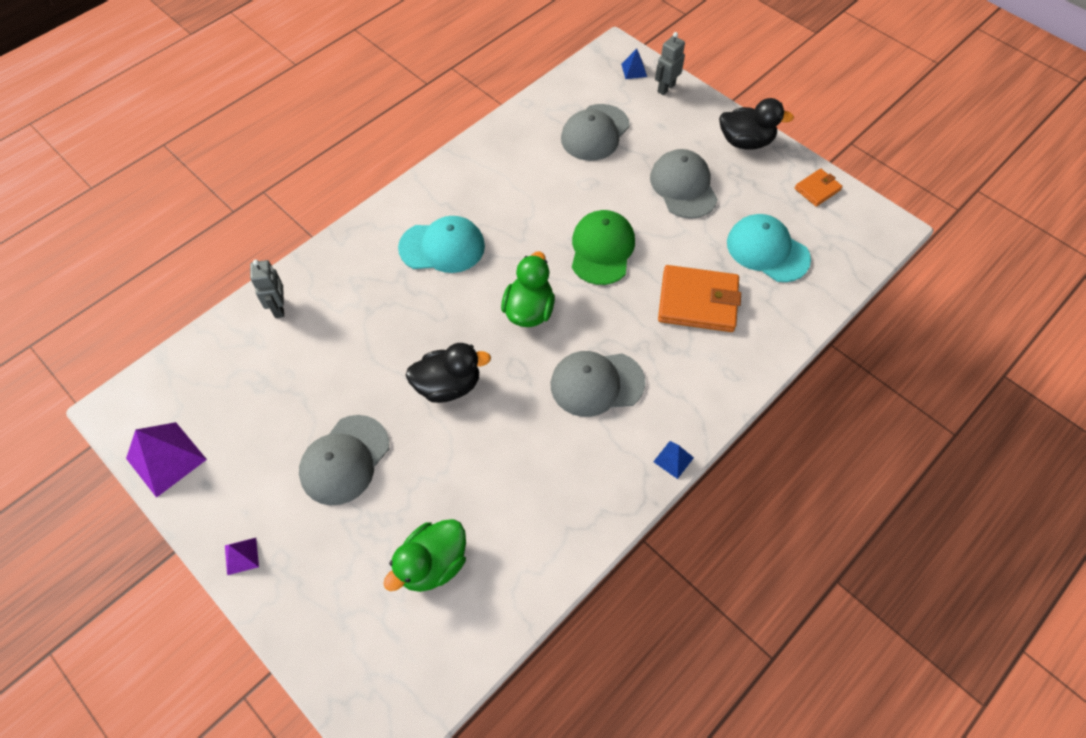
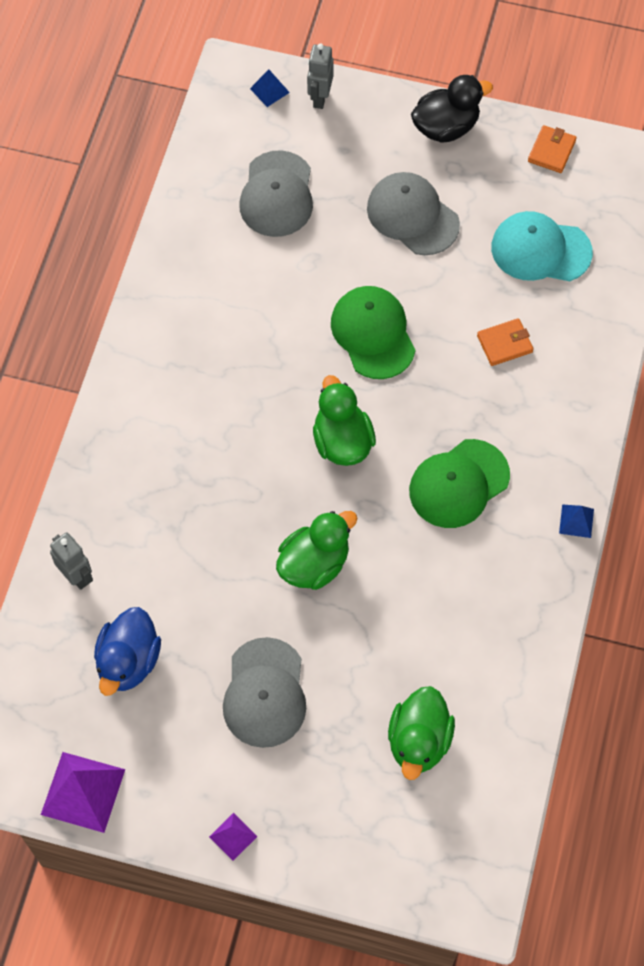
camera: 30 degrees left, 5 degrees up
(268, 384) = (128, 661): none -> blue duck
(442, 247) = (202, 417): turquoise cap -> none
(448, 385) = (314, 564): black duck -> green duck
(596, 384) = (459, 484): grey cap -> green cap
(698, 302) = (504, 344): orange wallet -> orange wallet, size x0.53

